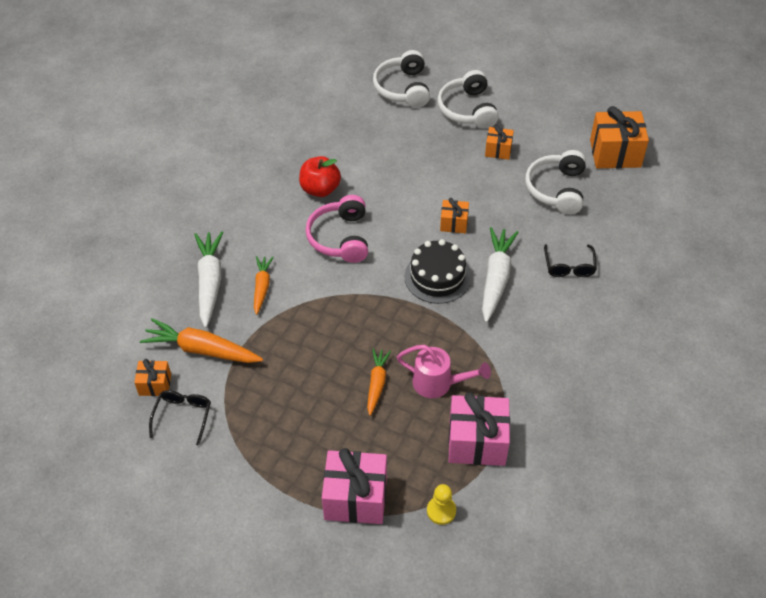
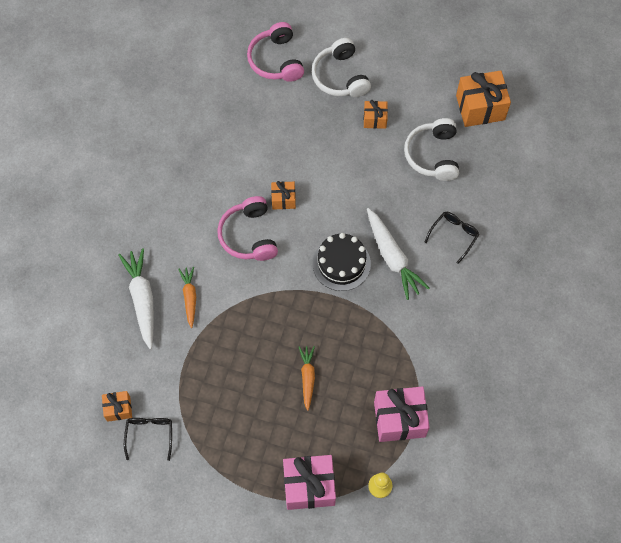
camera: 10 degrees left, 15 degrees up
(202, 349) = (151, 368): orange carrot -> none
(320, 189) = (220, 186): red apple -> none
(403, 88) = (276, 60): white headphones -> pink headphones
(438, 383) = (359, 369): pink watering can -> none
(454, 223) = (347, 205): orange gift -> orange gift (283, 199)
(496, 278) = (392, 257): white carrot -> white carrot turned 150 degrees clockwise
(569, 266) = (454, 235): black glasses -> black glasses turned 135 degrees counterclockwise

